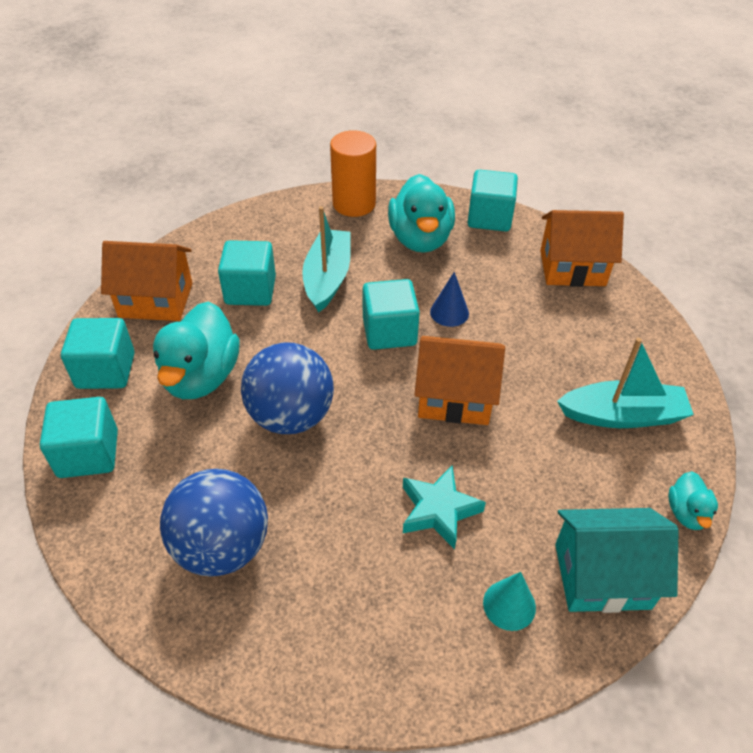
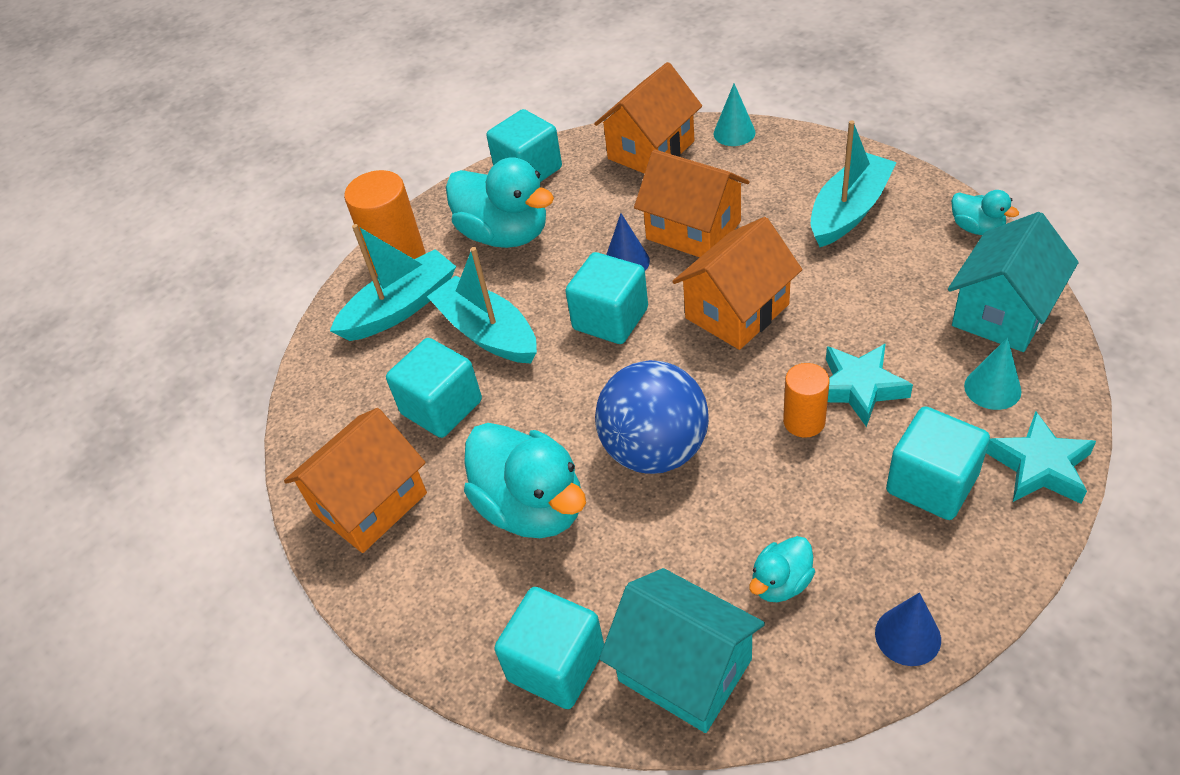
camera: 45 degrees left, 0 degrees up
(106, 370) = (439, 599): turquoise cube -> turquoise cube (931, 483)
(120, 525) = (685, 670): none -> turquoise house
(221, 652) = (907, 636): none -> blue cone
(222, 547) = (781, 583): blue ball -> turquoise duck
(316, 227) = (401, 307): none -> turquoise boat
(379, 490) = (804, 421): none -> orange cylinder
(449, 677) = (1039, 466): none -> turquoise star
(513, 332) = (693, 230): none -> orange house
(639, 304) = (734, 133): none -> turquoise cone

